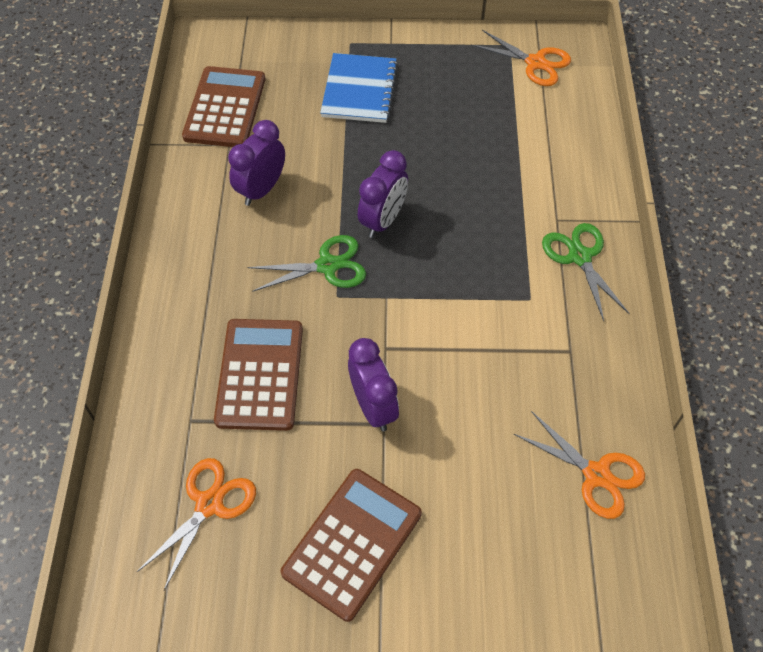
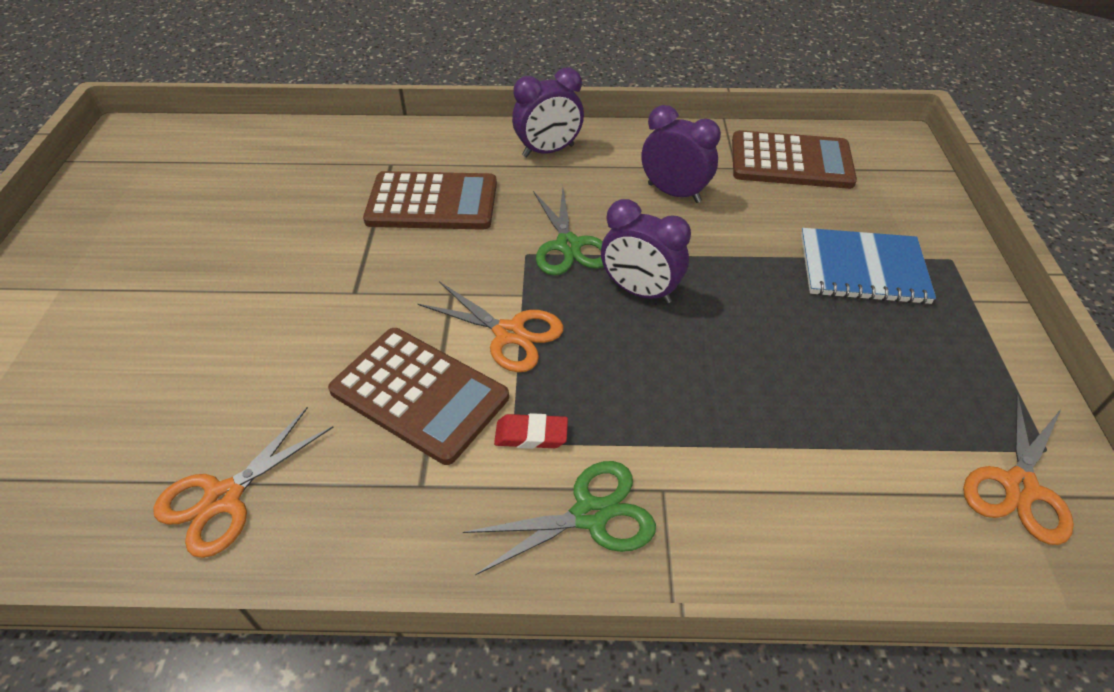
camera: 90 degrees right, 10 degrees down
(209, 504) = (302, 179): orange scissors -> orange scissors (509, 333)
(352, 543) = (227, 269): brown calculator -> brown calculator (419, 394)
(373, 407) = (377, 284): purple clock -> purple clock (548, 151)
(523, 288) = (531, 435): none -> red eraser

